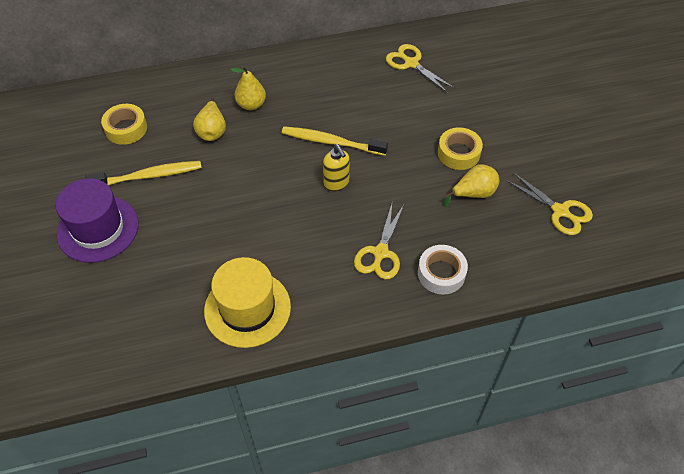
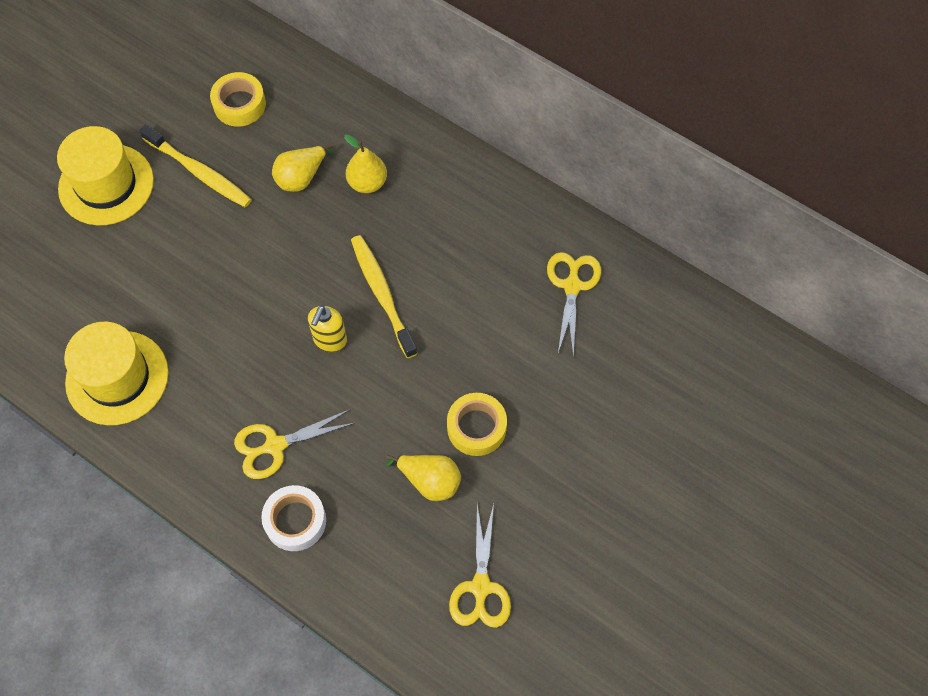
camera: 50 degrees right, 10 degrees up
(98, 229) = (106, 184): purple hat -> yellow hat

